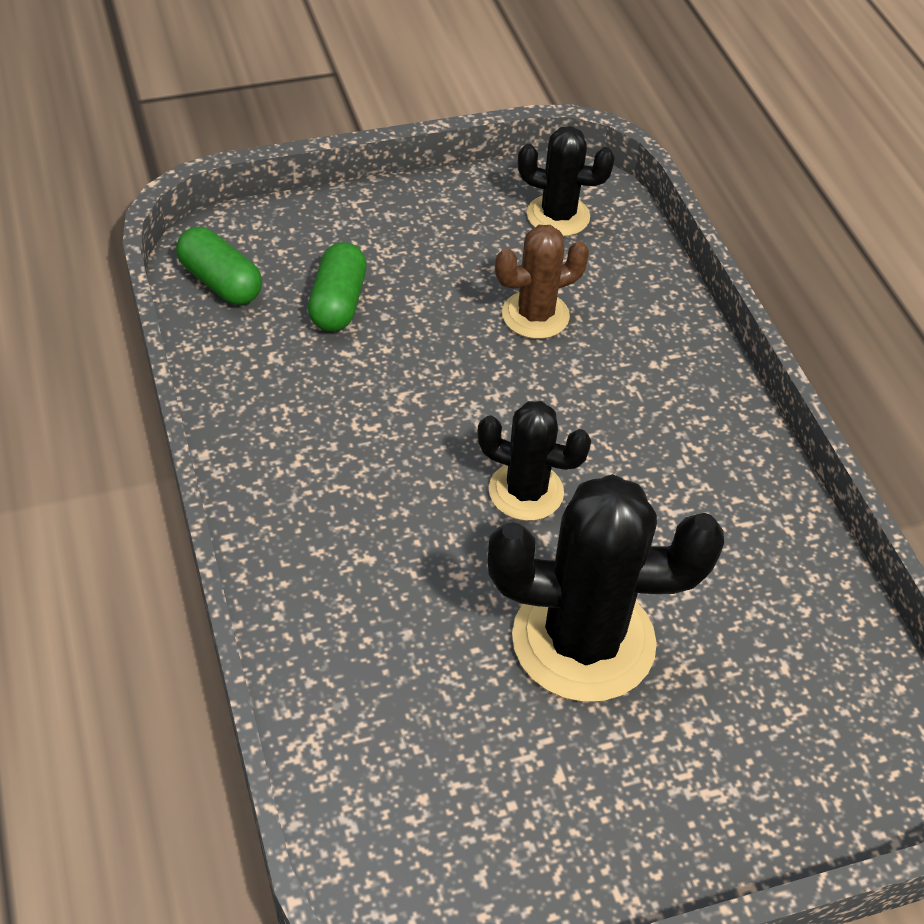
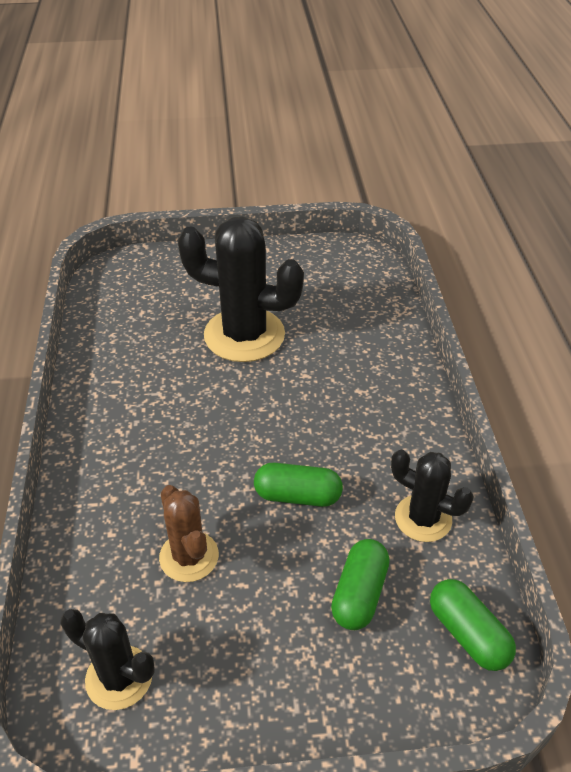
camera: 165 degrees left, 5 degrees down
(428, 393) = (297, 496): none -> green capsule
(526, 491) = (248, 416): black cactus -> black cactus (423, 518)
(535, 315) = (189, 556): brown cactus -> brown cactus turned 75 degrees clockwise

